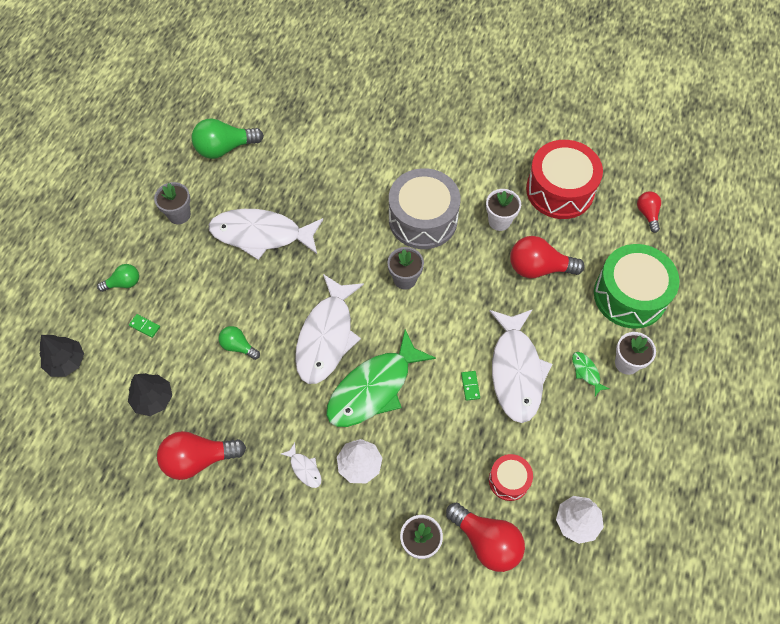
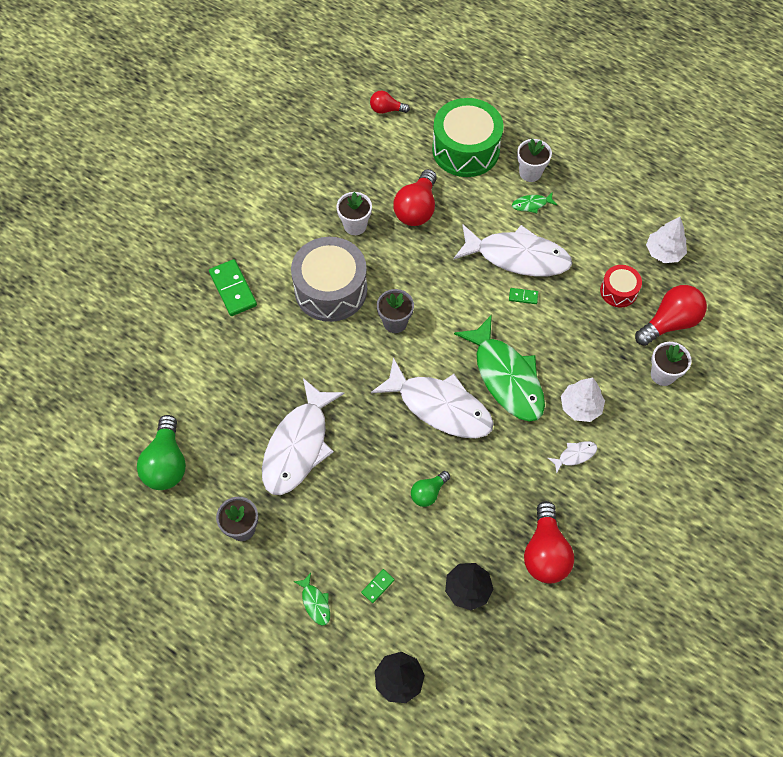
camera: 75 degrees left, 0 degrees up
(124, 283) = (315, 602): green light bulb -> green fish
(399, 147) = (233, 289): none -> green domino
(560, 190) = (337, 167): red drum -> none

